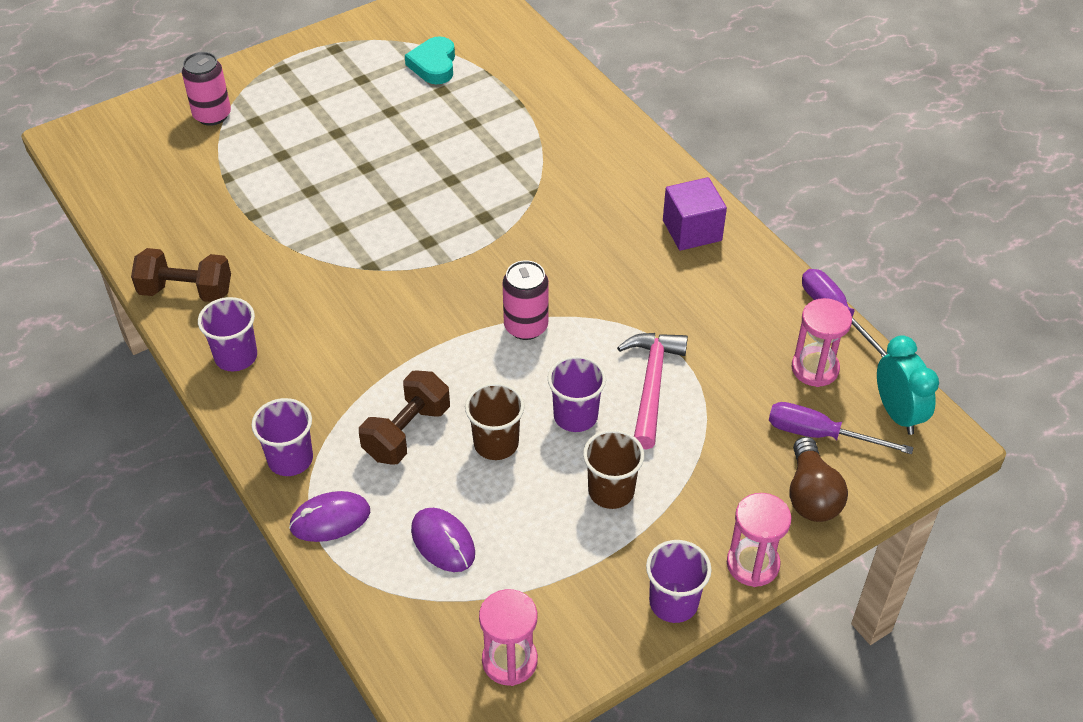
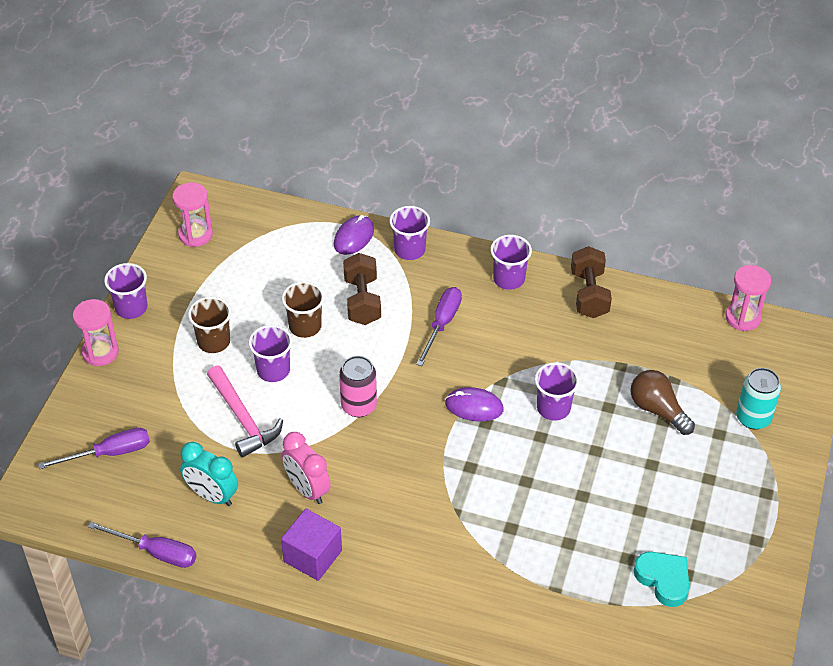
camera: 140 degrees right, 0 degrees up
(186, 291) = (589, 294): brown dumbbell -> brown dumbbell turned 60 degrees counterclockwise
(212, 115) = (753, 418): pink can -> turquoise can
(355, 217) = (553, 408): none -> purple cup
(357, 353) = (442, 324): none -> purple screwdriver
(443, 542) = (282, 262): purple mouse -> purple mouse (474, 406)
(647, 284) = (307, 489): none -> pink clock
(811, 495) = (91, 411): brown light bulb -> brown light bulb (657, 410)
(815, 368) = (143, 498): pink hourglass -> pink hourglass (743, 317)
(897, 413) = (66, 500): turquoise clock -> turquoise clock (212, 495)

